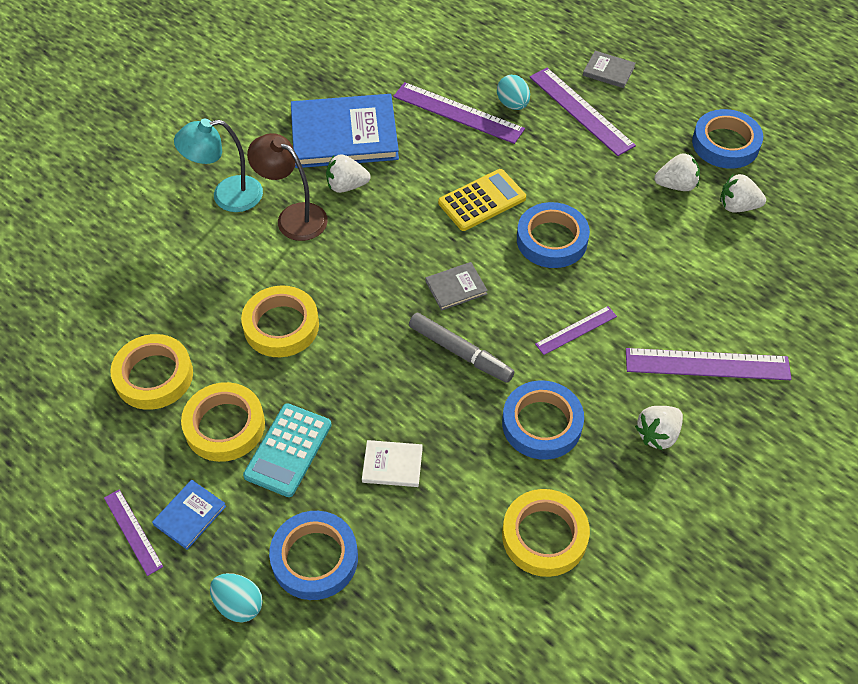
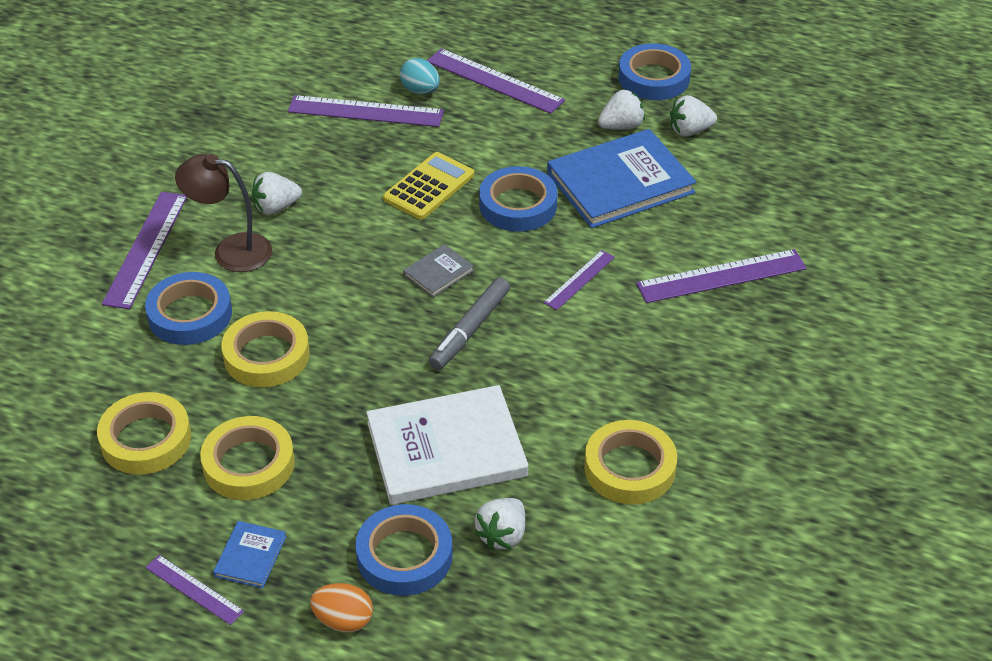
camera: 20 degrees left, 10 degrees down
(227, 196) = (146, 249): turquoise lamp -> purple ruler
(239, 604) = (343, 620): turquoise egg -> orange egg
(288, 450) = (329, 467): turquoise calculator -> none
(344, 134) = (250, 160): blue book -> blue book (620, 182)
(392, 465) = (446, 450): white book -> white book, size x2.24
(460, 352) = (470, 330): grey marker -> grey marker turned 105 degrees clockwise
(542, 424) = (582, 371): blue tape -> blue tape (190, 314)
(608, 71) = (506, 38): grey book -> none
(657, 434) = (700, 349): white strawberry -> white strawberry (502, 535)

